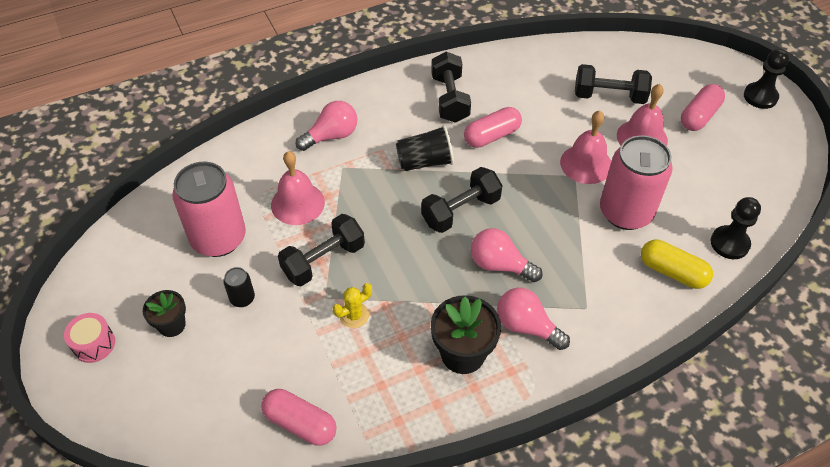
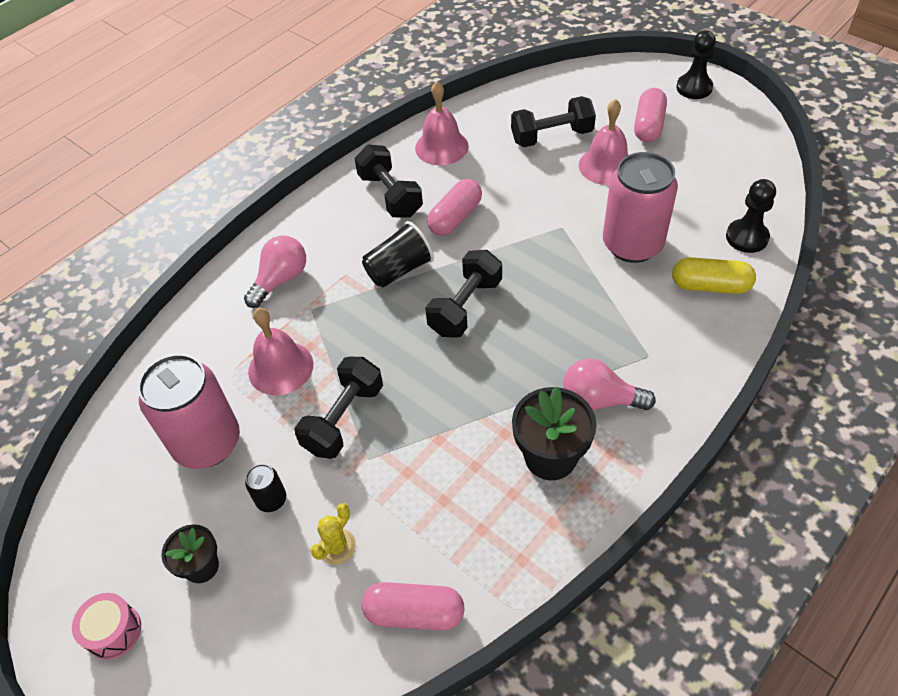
camera: 20 degrees left, 0 degrees up
(354, 315) = (410, 465): yellow cactus -> yellow cactus (337, 546)
(500, 265) = (537, 347): pink light bulb -> none
(586, 164) = (566, 211): pink bell -> pink bell (441, 147)

